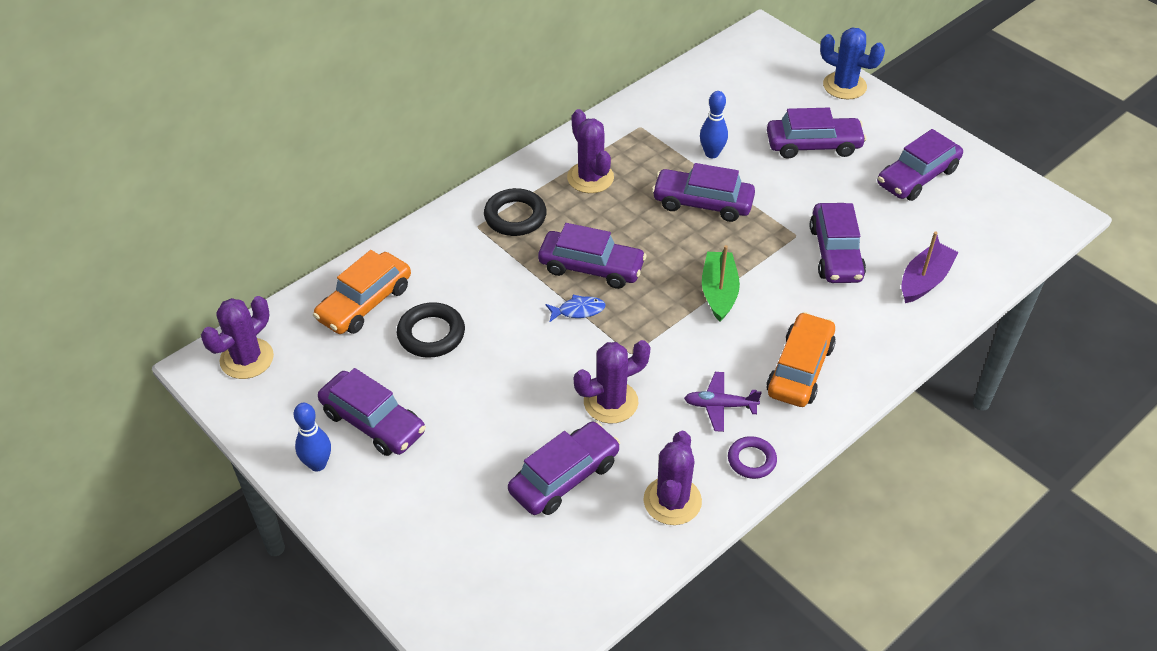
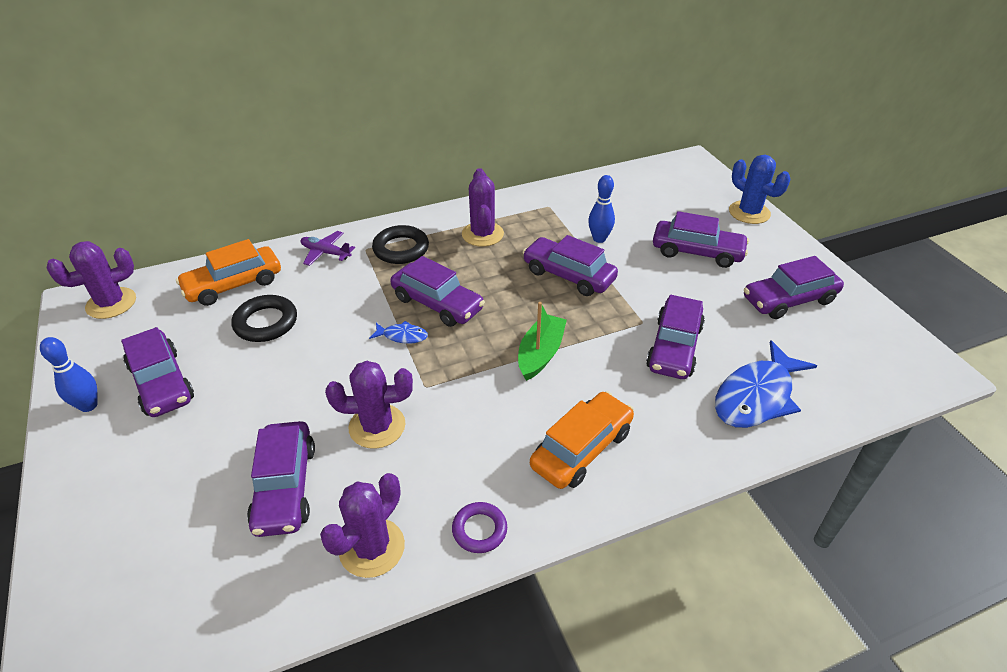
camera: 20 degrees right, 5 degrees down
(564, 477) = (285, 487): purple car -> purple car turned 105 degrees clockwise
(720, 406) = (479, 461): purple plane -> purple plane (326, 253)
(924, 280) = (757, 396): purple boat -> blue fish

